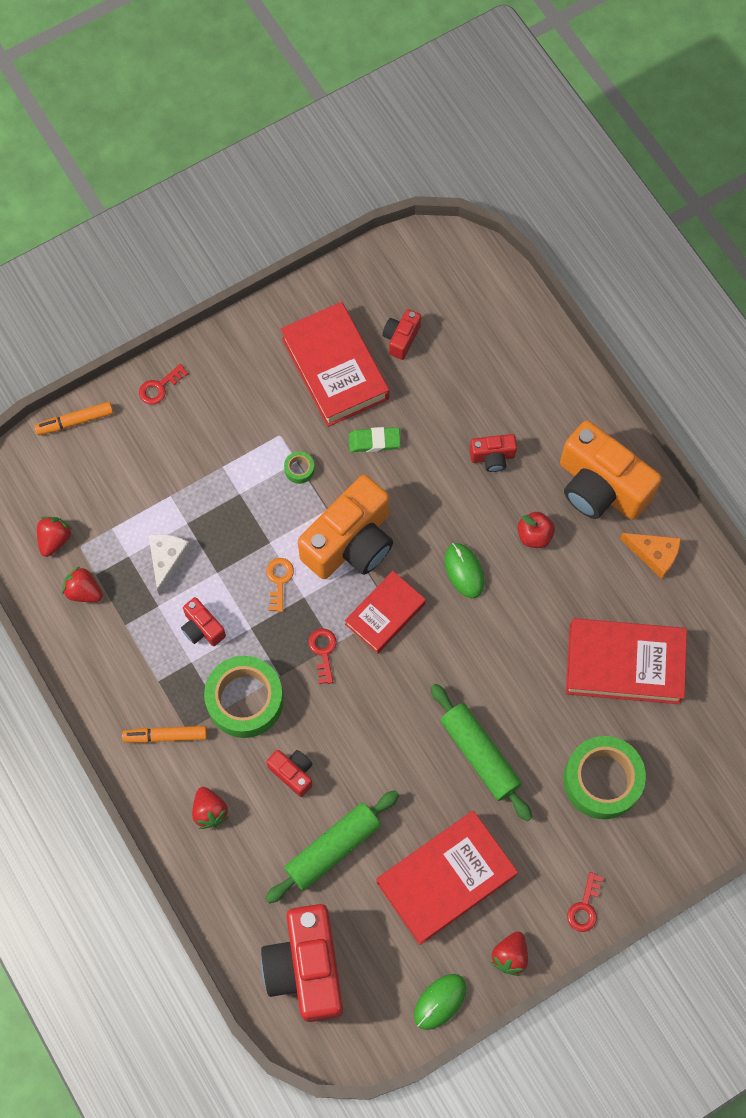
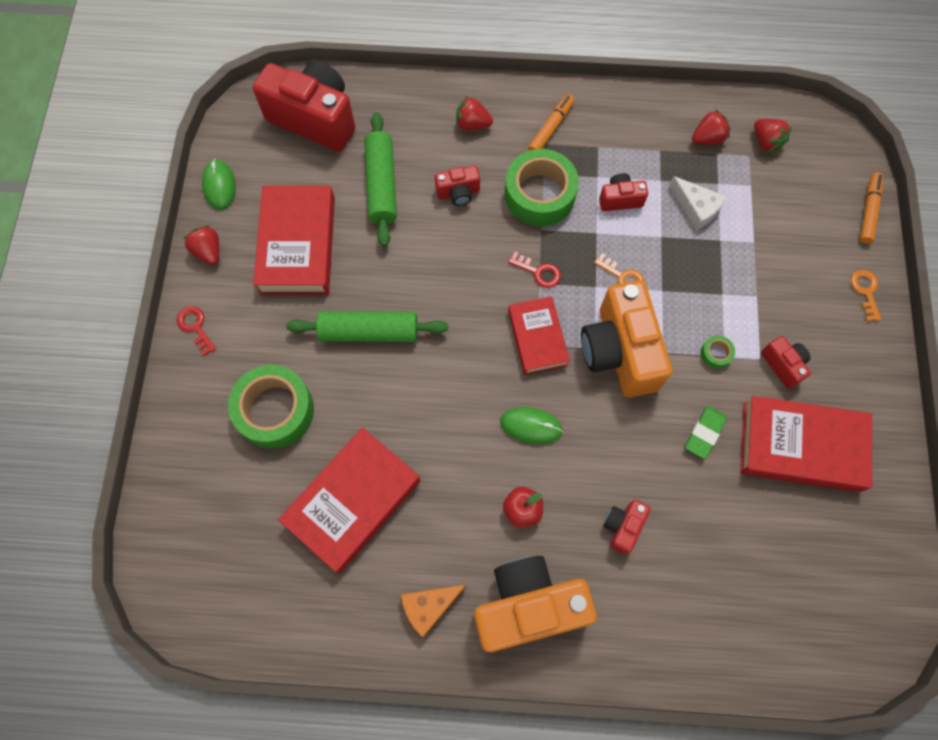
camera: 125 degrees right, 0 degrees up
(159, 387) = (865, 291): red key -> orange key
(401, 339) = (799, 527): red camera -> red camera (783, 365)

